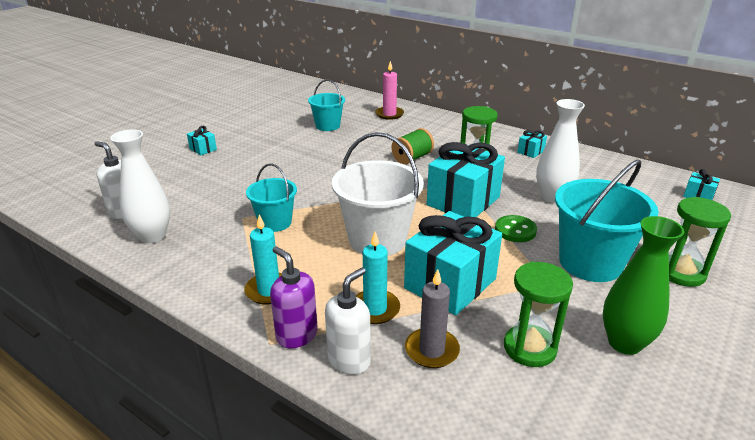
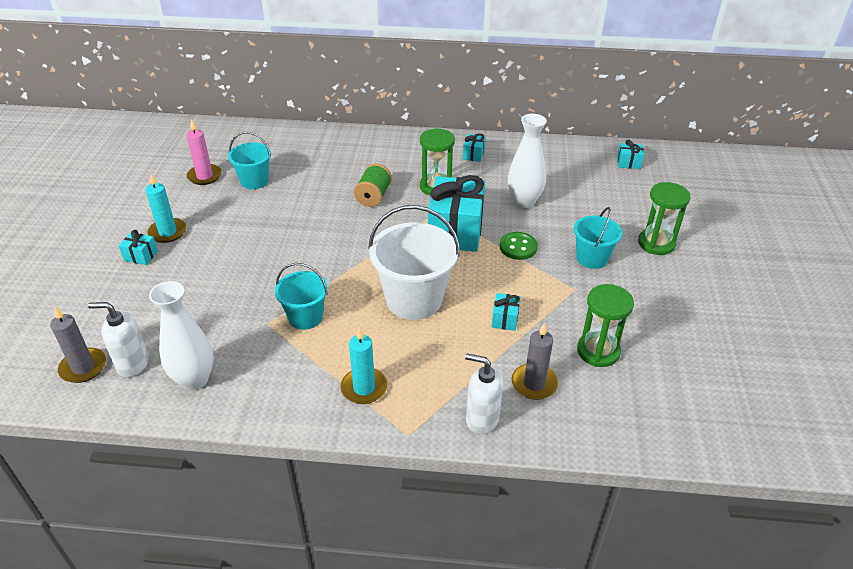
camera: 30 degrees left, 10 degrees up
(94, 202) = (83, 367): none -> grey candle
(296, 335) = (423, 417): purple soap dispenser -> none
(349, 360) = (481, 419): white soap dispenser -> white soap dispenser turned 75 degrees counterclockwise
(375, 309) = (465, 367): turquoise candle -> turquoise candle (168, 232)
(389, 114) = (307, 146): pink candle -> pink candle (204, 176)
(450, 283) = (505, 319): turquoise gift -> turquoise gift, size x0.43
(590, 263) = (592, 258): turquoise bucket -> turquoise bucket, size x0.59
(624, 343) = (654, 320): green vase -> none

